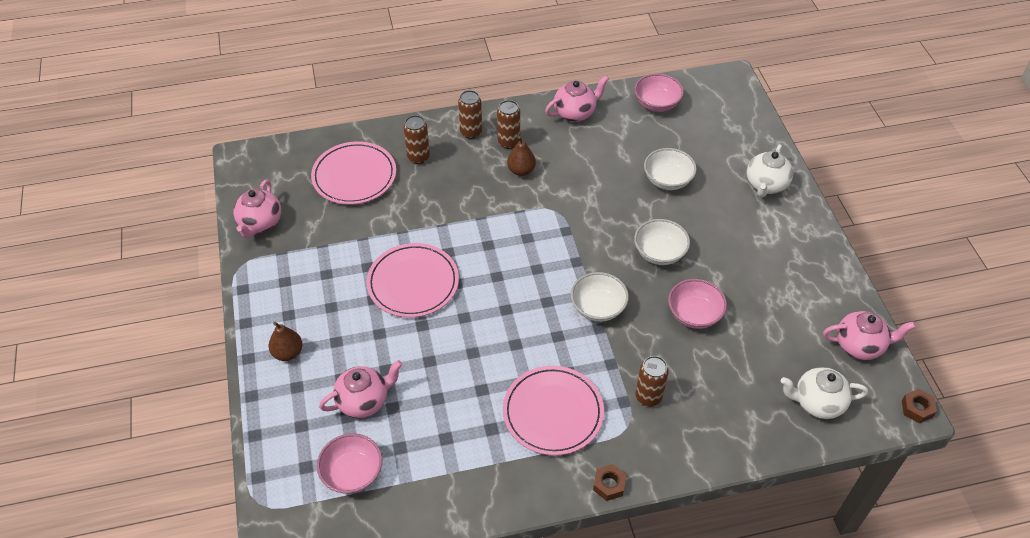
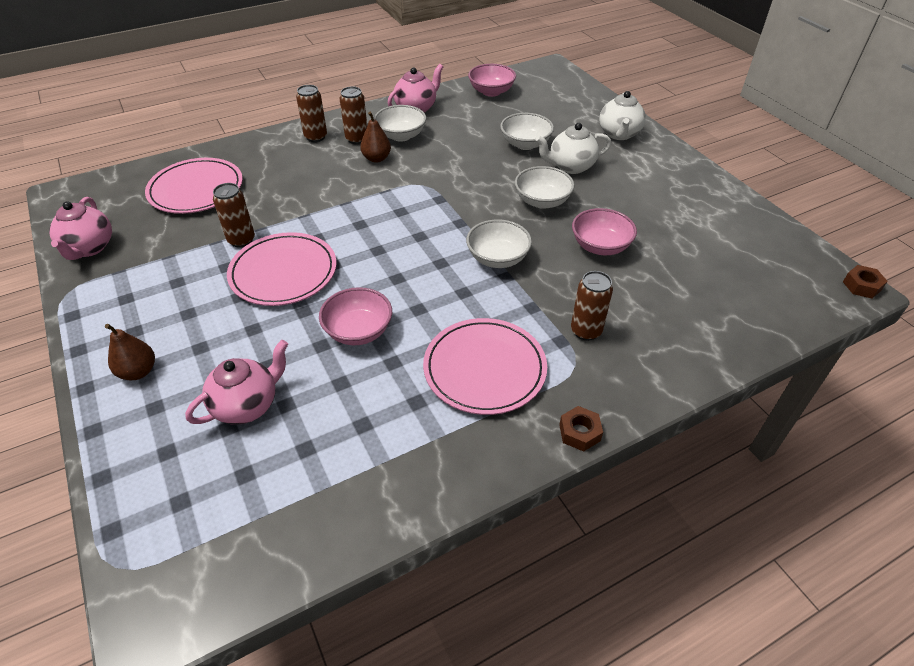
camera: 15 degrees left, 5 degrees down
(352, 473) = (247, 494): pink bowl -> pink bowl (358, 331)
(418, 157) = (264, 164): brown can -> brown can (241, 240)
(551, 146) = (401, 136): none -> white bowl
(817, 403) = (763, 300): white teapot -> white teapot (570, 166)
(860, 345) = (775, 243): pink teapot -> none

